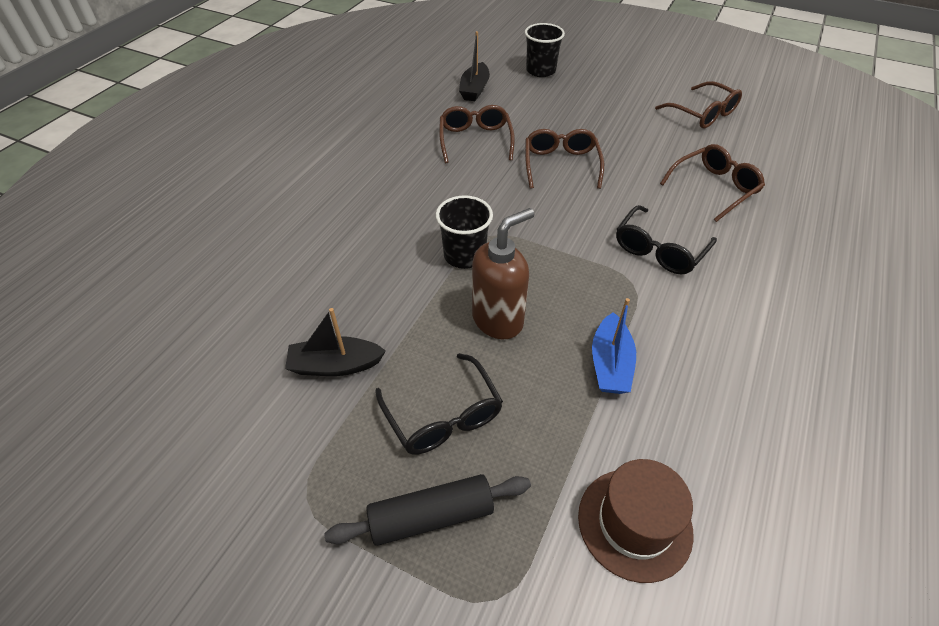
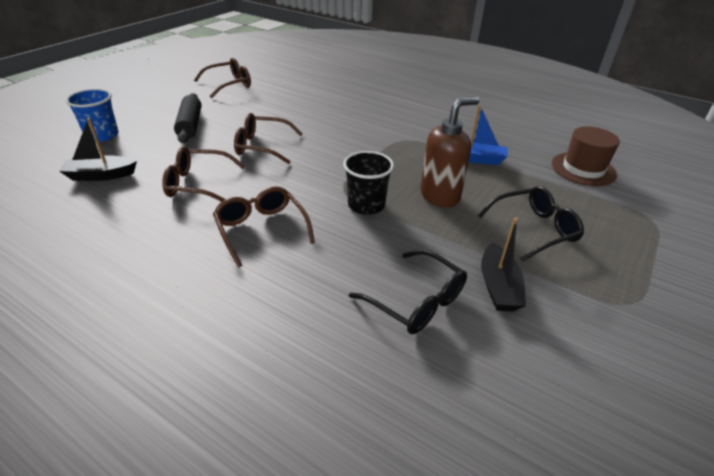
camera: 85 degrees left, 10 degrees down
(431, 516) = (613, 240): black rolling pin -> black rolling pin (190, 125)
(474, 89) = (101, 175): black boat -> black boat turned 150 degrees clockwise
(498, 320) = (440, 196): brown soap dispenser -> brown soap dispenser turned 90 degrees clockwise
(540, 71) = (102, 135): black cup -> blue cup
(659, 250) = (374, 126): black glasses -> black glasses (416, 301)
(714, 188) = (316, 97): brown glasses -> brown glasses (261, 229)

